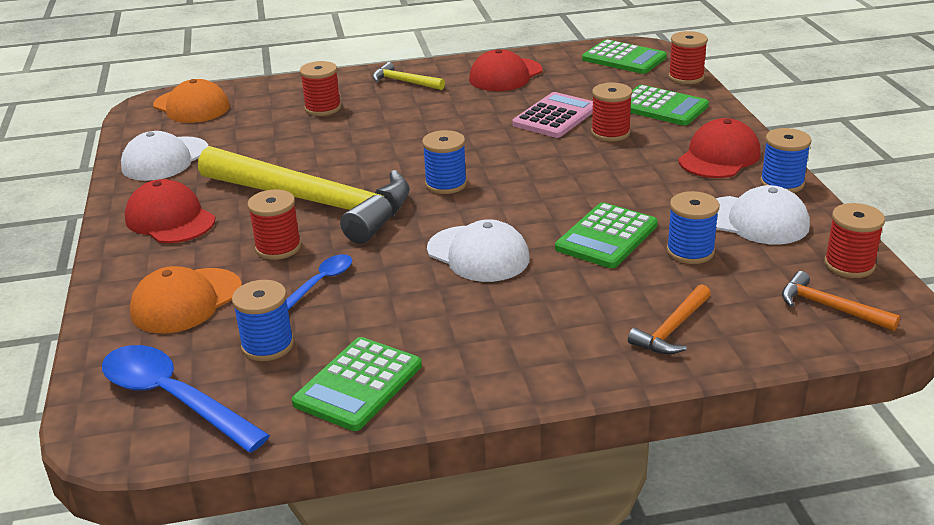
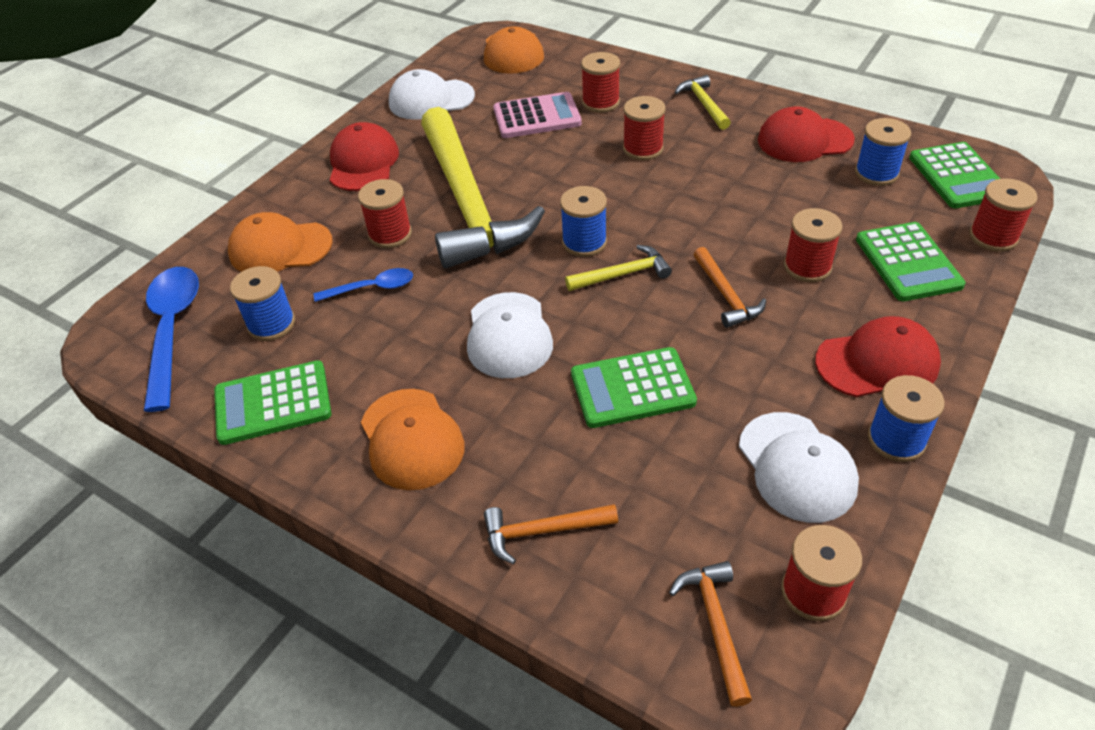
camera: 45 degrees right, 15 degrees up
(401, 120) = (643, 149): none -> red spool
(502, 187) = (623, 274): none -> yellow hammer
(506, 340) = (411, 439): none -> orange cap
(555, 116) = (782, 217): pink calculator -> pink calculator (537, 117)
(586, 167) = (726, 295): none -> orange hammer
(690, 251) = (680, 458): blue spool -> blue spool (876, 173)

